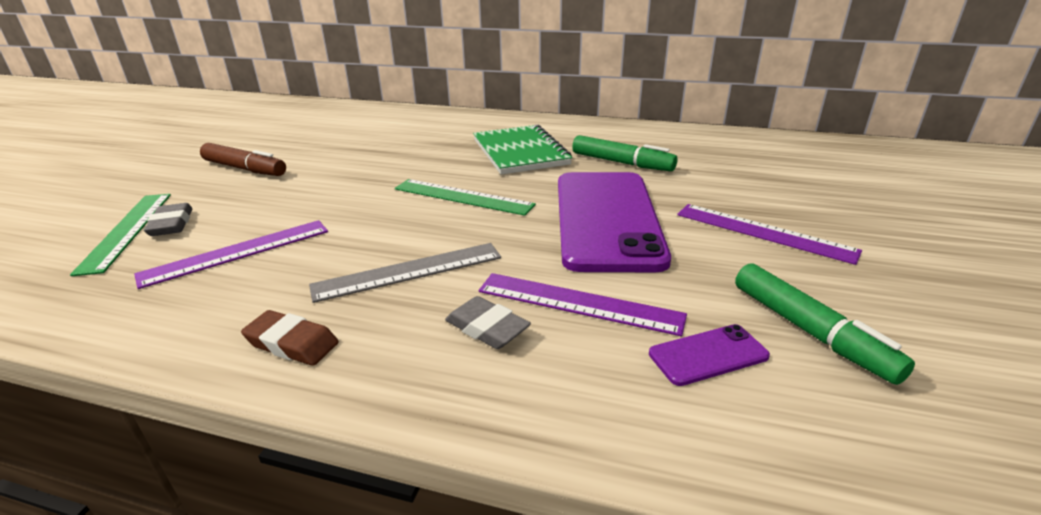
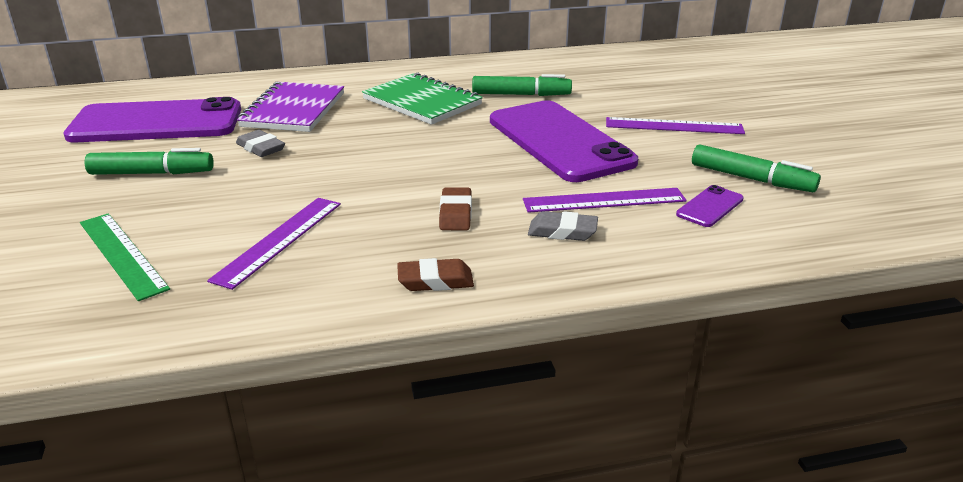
camera: 30 degrees left, 0 degrees up
(171, 224) = (164, 237): grey eraser -> grey eraser (261, 148)
(245, 169) = (152, 173): brown marker -> green marker
(305, 131) = (156, 123): none -> purple phone
(408, 271) = (455, 214): grey ruler -> brown eraser
(409, 140) = (294, 110): none -> purple notebook
(462, 197) = (421, 150): green ruler -> none

